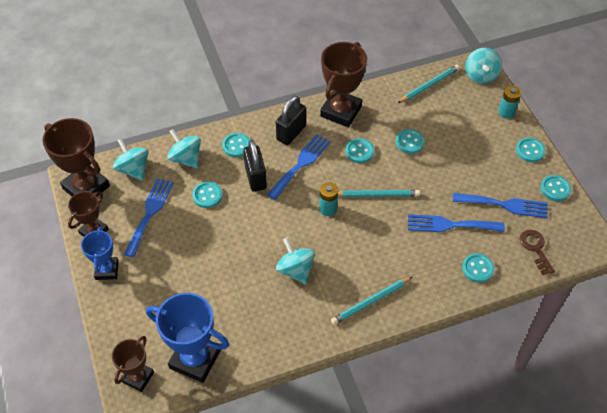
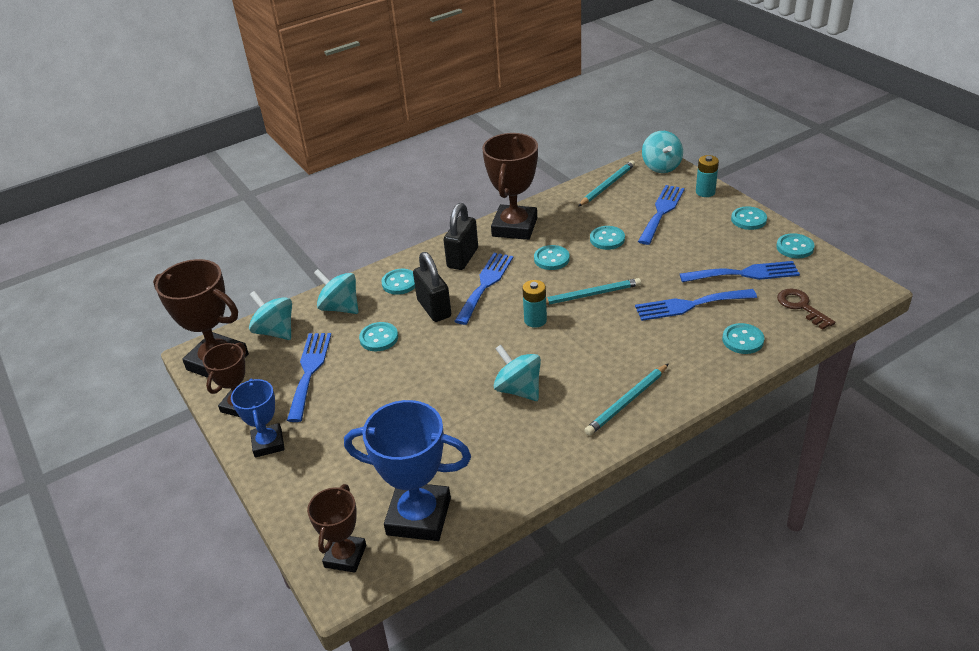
camera: 10 degrees left, 15 degrees down
(463, 125) = (661, 212): none -> blue fork

